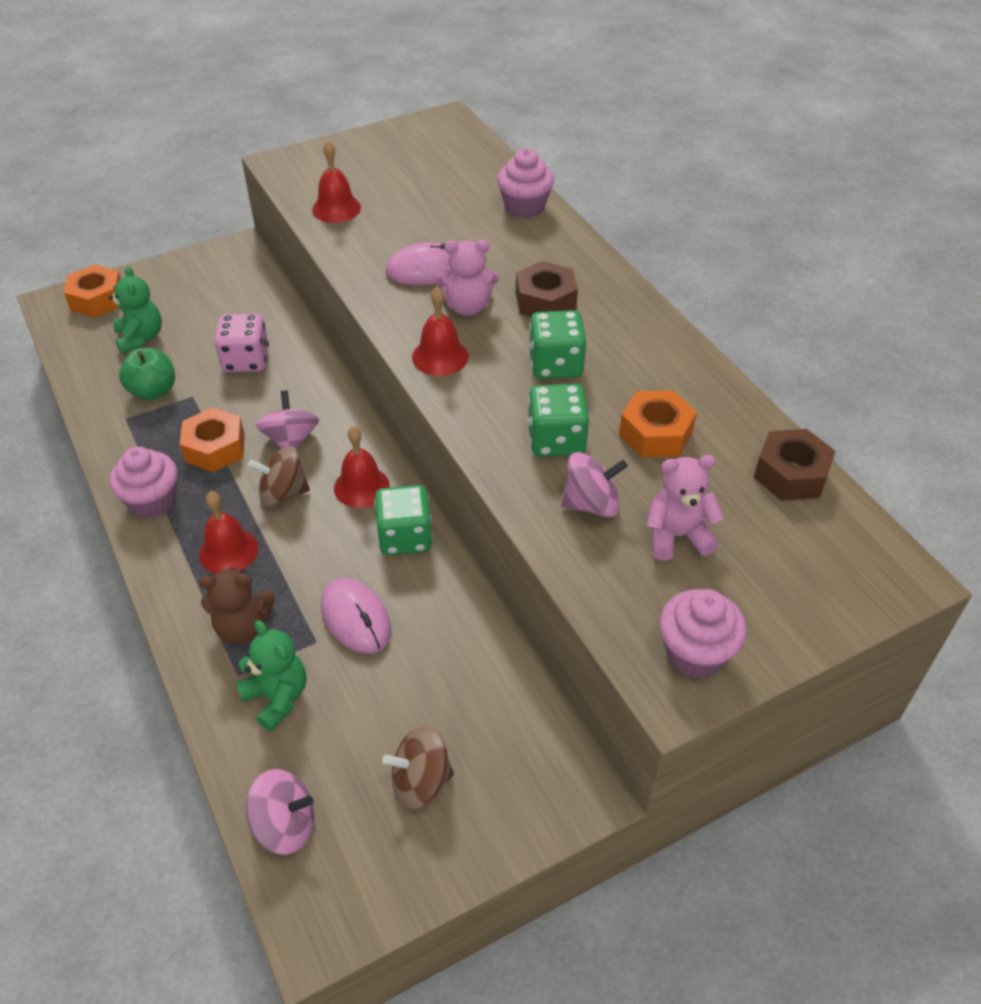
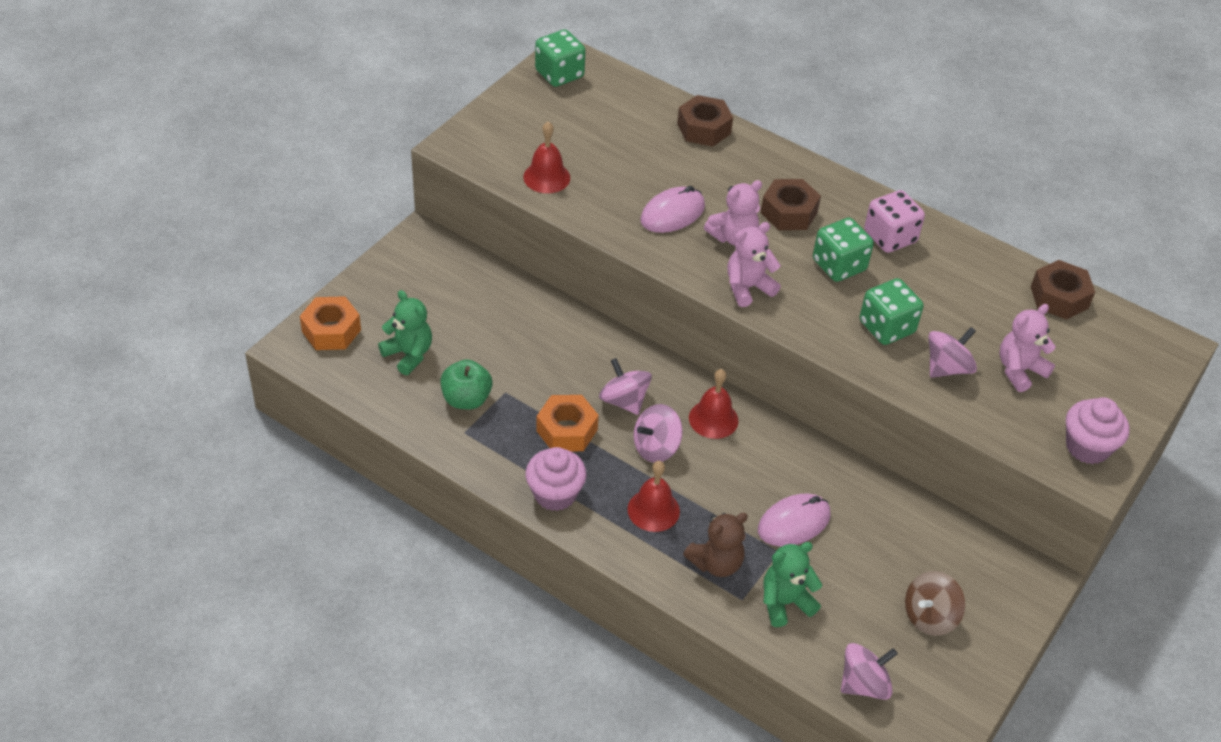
camera: 30 degrees left, 0 degrees up
(246, 360) = (523, 343): pink dice -> pink dice (890, 237)
(277, 697) = (785, 602): green teddy bear -> green teddy bear turned 45 degrees counterclockwise
(283, 493) = (656, 447): brown spinning top -> pink spinning top
(356, 618) = (794, 523): pink mouse -> pink mouse turned 60 degrees counterclockwise
(405, 537) = (779, 447): green dice -> green dice (559, 74)
(440, 356) = (748, 288): red bell -> pink teddy bear
(524, 207) = (704, 129): pink cupcake -> brown nut
(655, 434) = (950, 298): orange nut -> none

